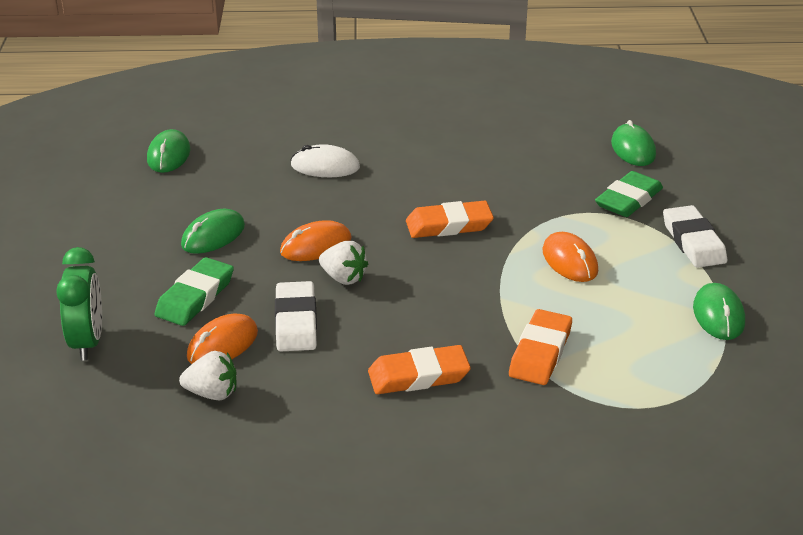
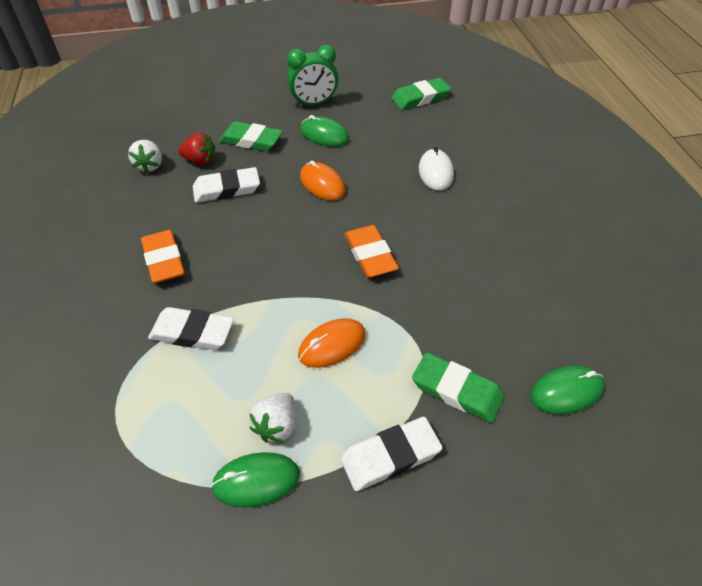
camera: 80 degrees right, 15 degrees up
(87, 342) = (201, 109): green clock -> green clock (314, 103)
(169, 155) = (420, 98): green mouse -> green eraser
(222, 344) = (200, 161): orange mouse -> red strawberry
(343, 278) = (283, 204): white strawberry -> white strawberry (276, 426)
(540, 352) = (192, 332): orange eraser -> white eraser

